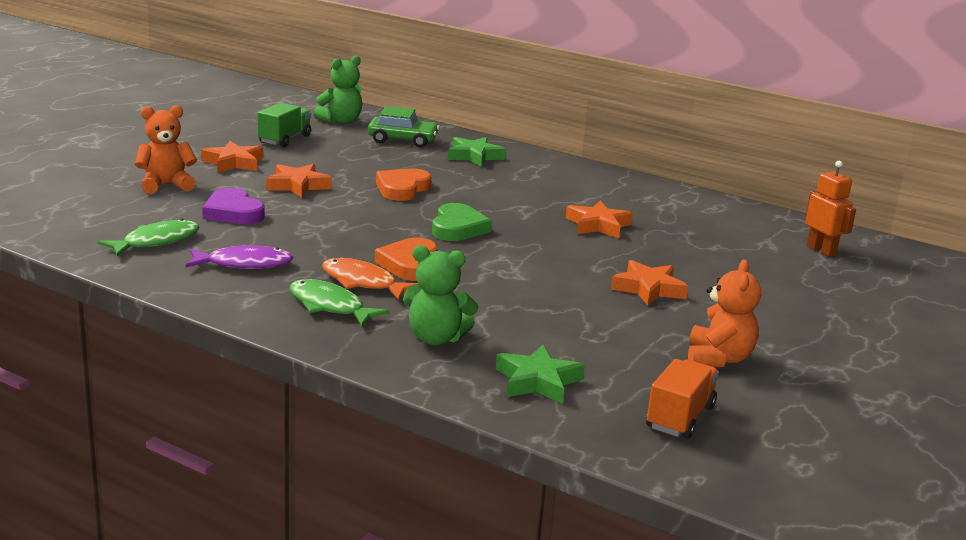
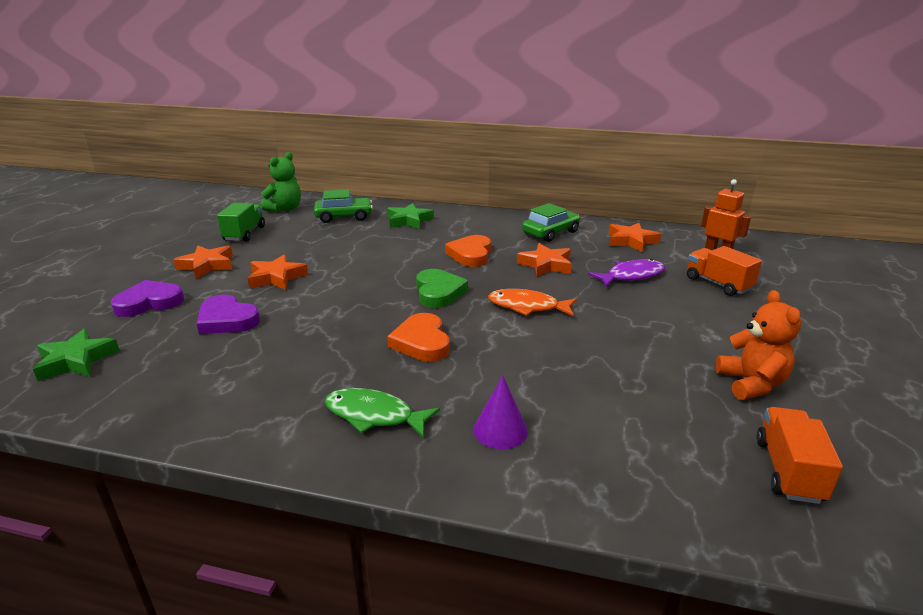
camera: 15 degrees left, 5 degrees up
(156, 241) = (159, 374): green fish -> none
(166, 185) = (149, 302): orange teddy bear -> purple heart
(244, 264) = (263, 381): purple fish -> purple fish (631, 276)
(363, 282) = (390, 375): orange fish -> orange fish (527, 306)
(402, 189) = (369, 262): orange heart -> orange heart (470, 254)
(436, 338) = (500, 430): green teddy bear -> purple cone
(537, 381) = (631, 461): green star -> green star (76, 360)
(633, 196) = (550, 232): none -> green car
(648, 289) = (633, 320): orange star -> orange star (631, 241)
(784, 278) = (718, 284): none -> orange truck

